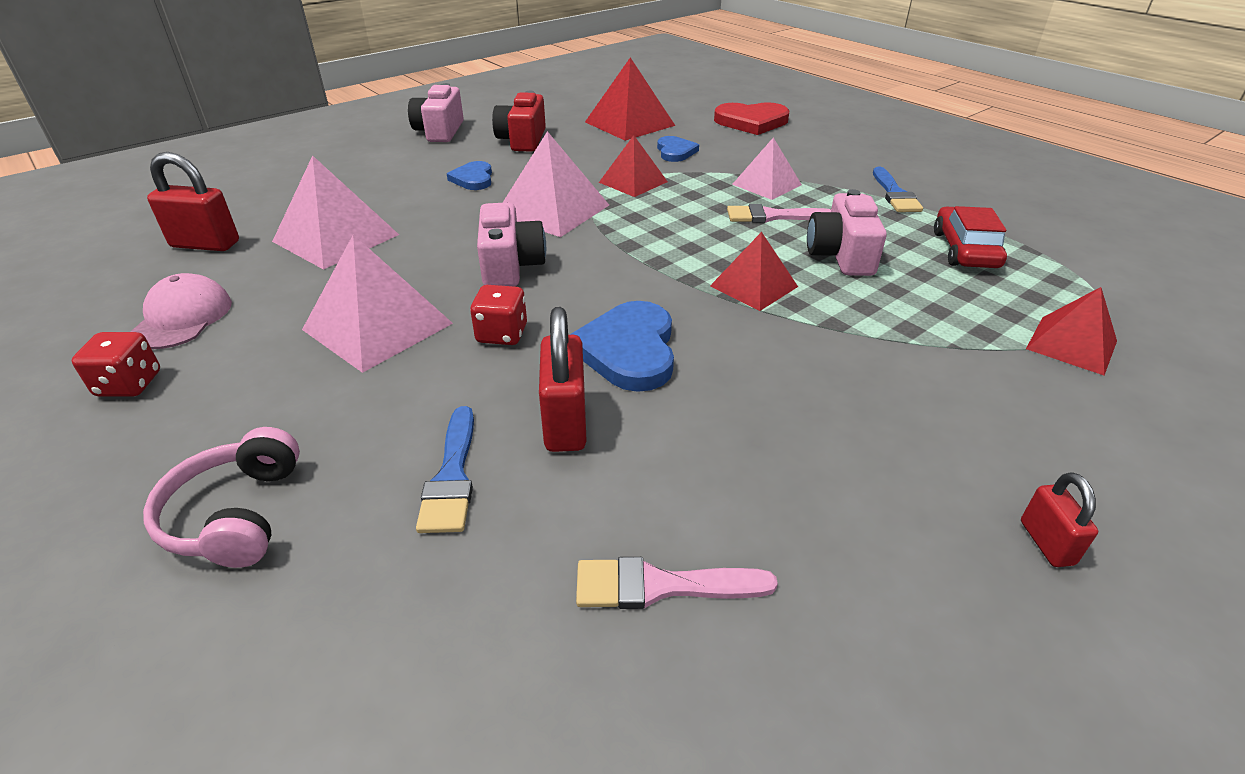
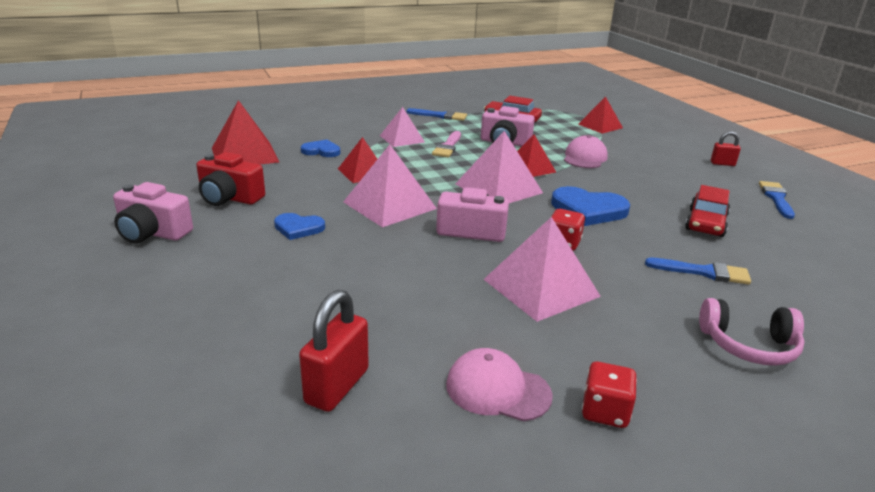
camera: 75 degrees left, 10 degrees down
(336, 238) = (375, 302): pink pyramid -> pink pyramid (498, 188)
(565, 423) = (655, 236): red padlock -> none
(655, 490) = (706, 223): none -> red car
(660, 586) = (765, 232): pink brush -> none
(751, 122) = (292, 121): red heart -> none
(859, 335) = (585, 157): none -> pink cap
(887, 638) = (776, 198): none -> blue brush

